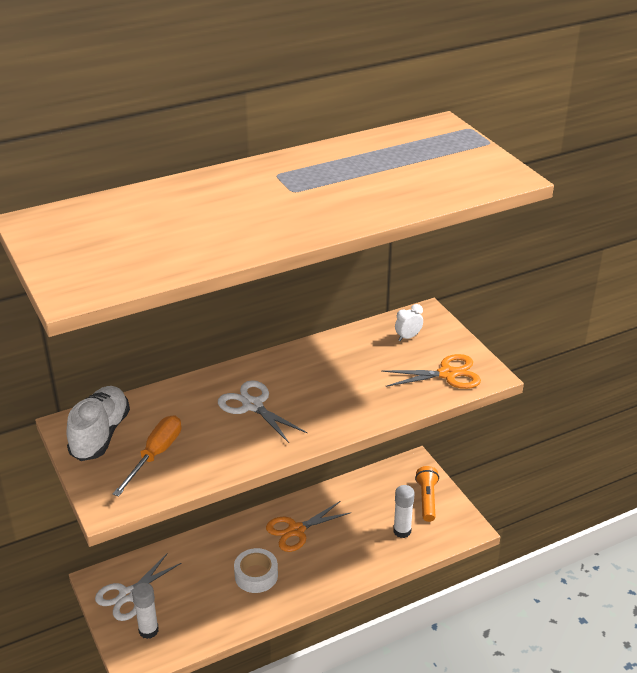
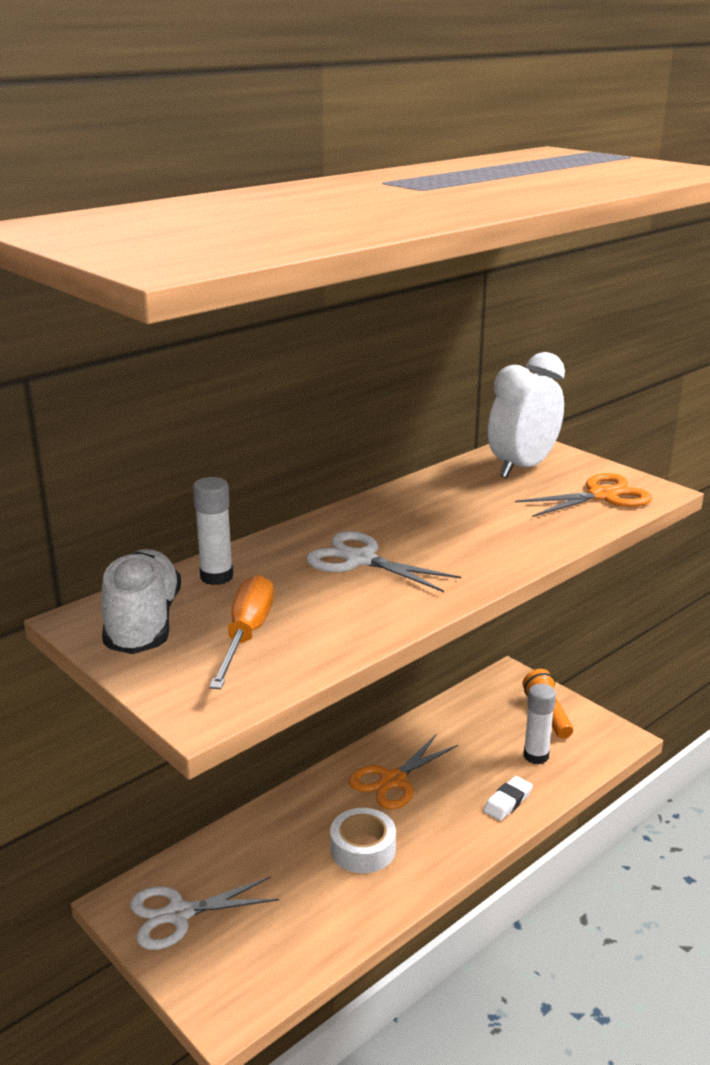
camera: 15 degrees left, 10 degrees down
(128, 595) = (178, 914): white scissors -> white scissors turned 45 degrees clockwise
(148, 630) = (230, 959): white glue stick -> white glue stick (216, 577)
(365, 562) = (507, 802): none -> white eraser
(408, 337) = (522, 468): white clock -> white clock, size x2.25

